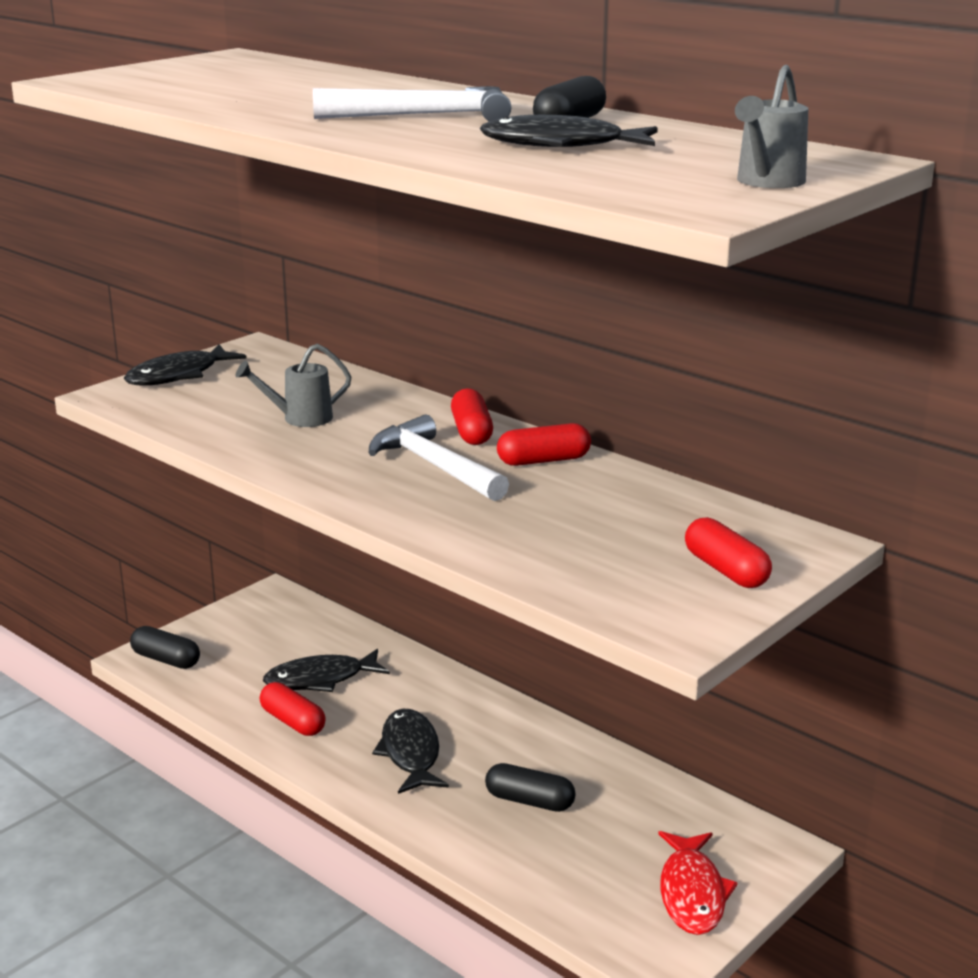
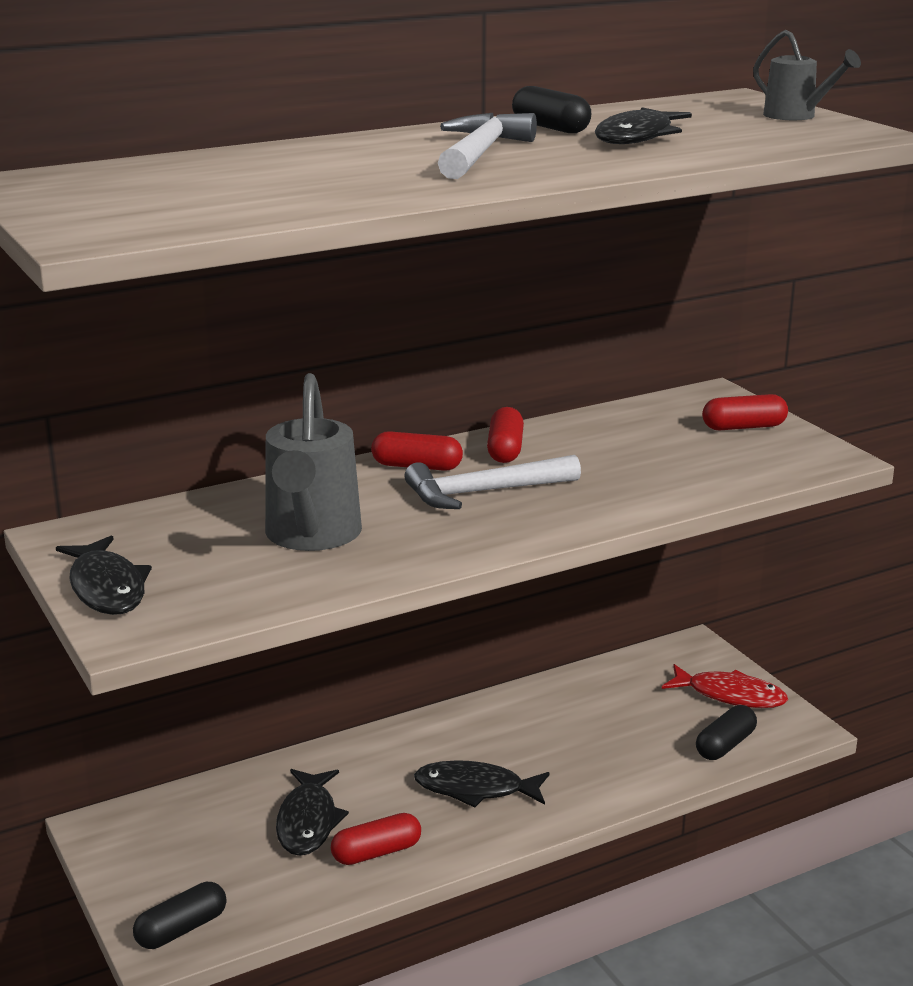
camera: 70 degrees left, 0 degrees up
(300, 418) = (311, 536): grey watering can -> grey watering can, size x1.82
(529, 801) = (582, 740): black capsule -> black capsule (725, 745)

